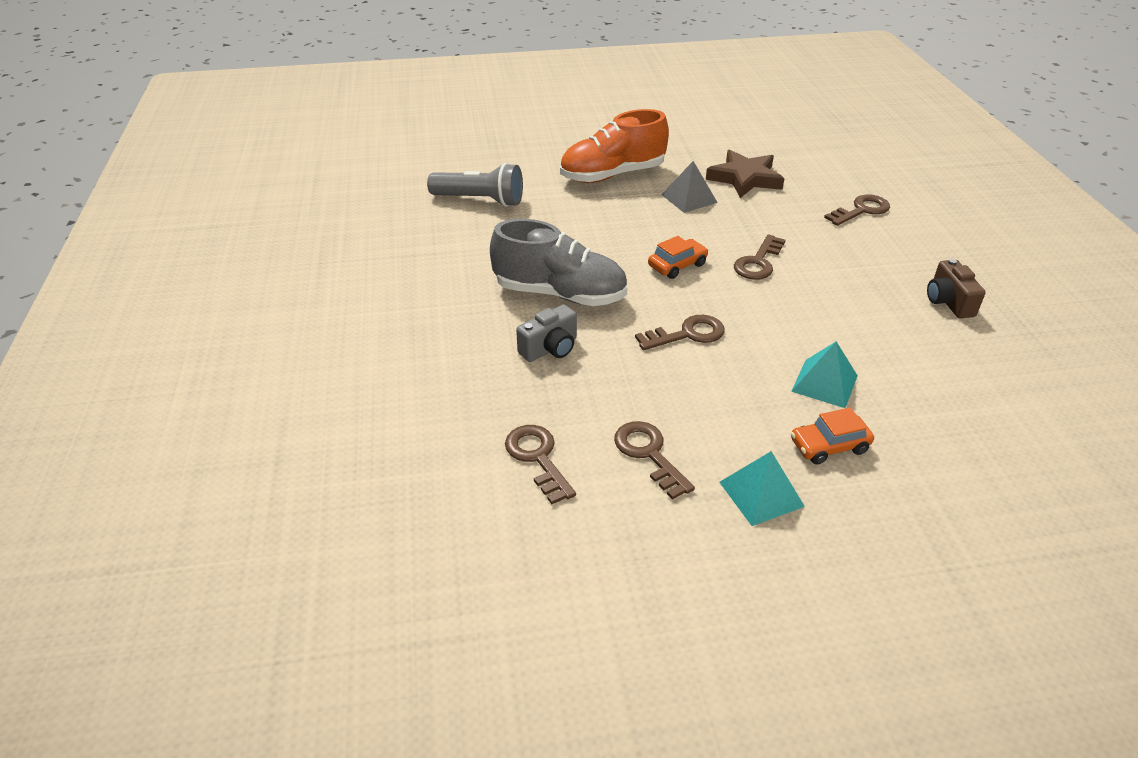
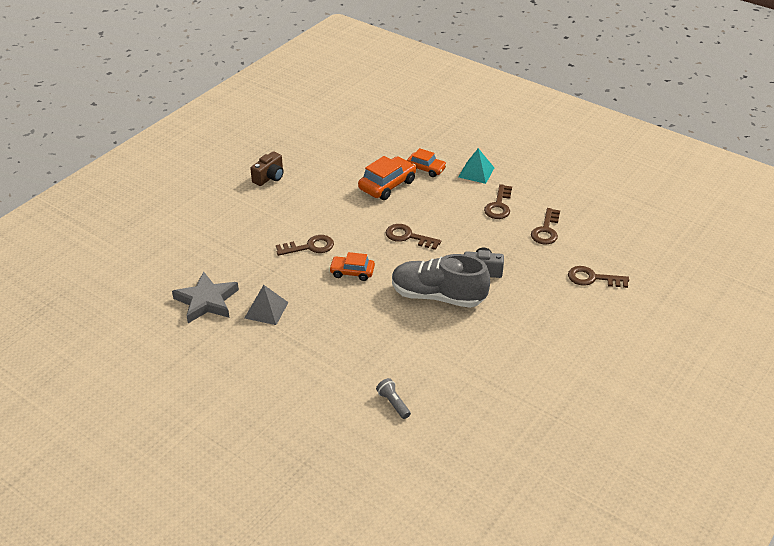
camera: 135 degrees left, 0 degrees up
(480, 200) = (393, 403): grey flashlight -> grey flashlight, size x0.51
(560, 294) = (438, 296): grey shoe -> grey shoe turned 45 degrees counterclockwise
(612, 175) = (276, 364): orange shoe -> none
(745, 178) = (206, 301): brown star -> grey star
(824, 383) = (387, 185): turquoise pyramid -> orange car
(861, 210) = (197, 237): brown key -> brown key (593, 278)

